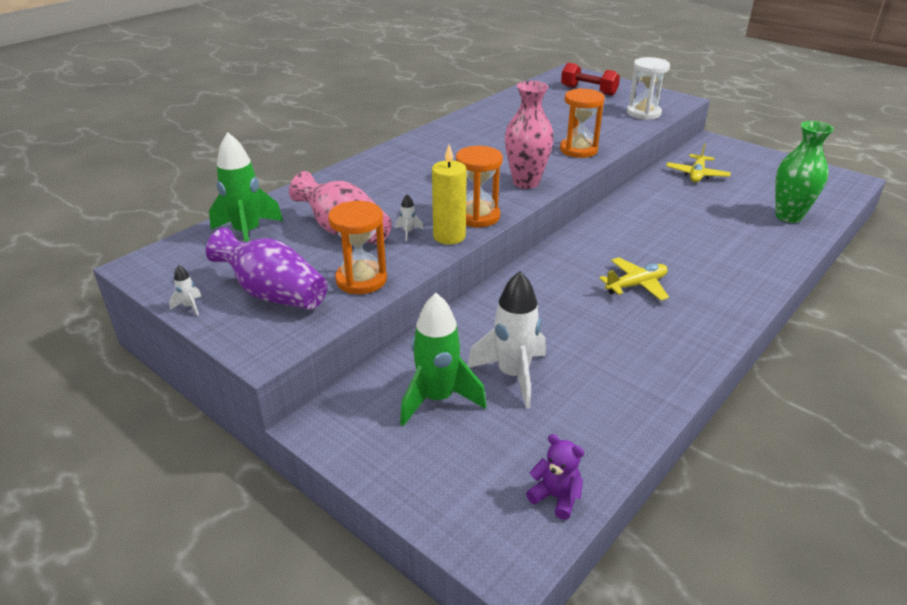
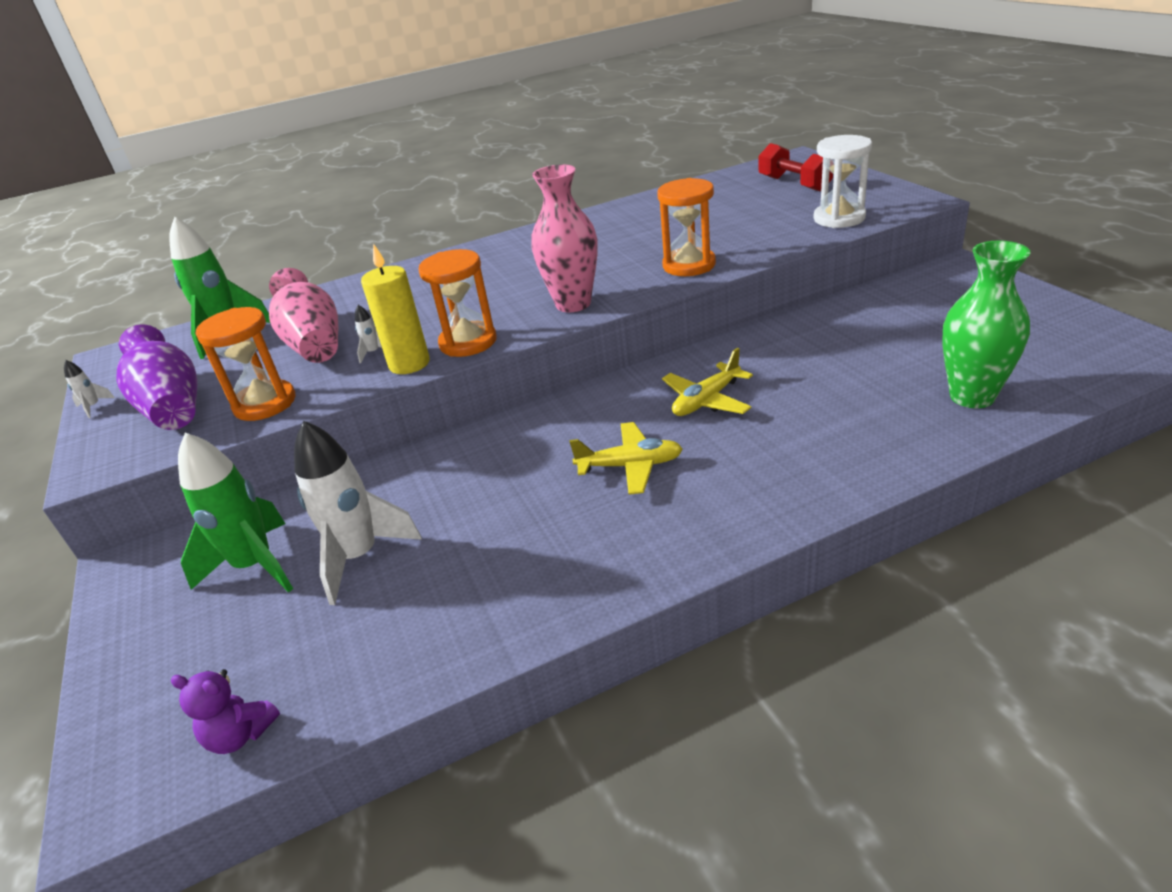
camera: 30 degrees right, 0 degrees up
(556, 497) = (240, 734): purple teddy bear -> purple teddy bear turned 135 degrees clockwise
(697, 174) = (882, 315): yellow plane -> yellow plane (706, 400)

